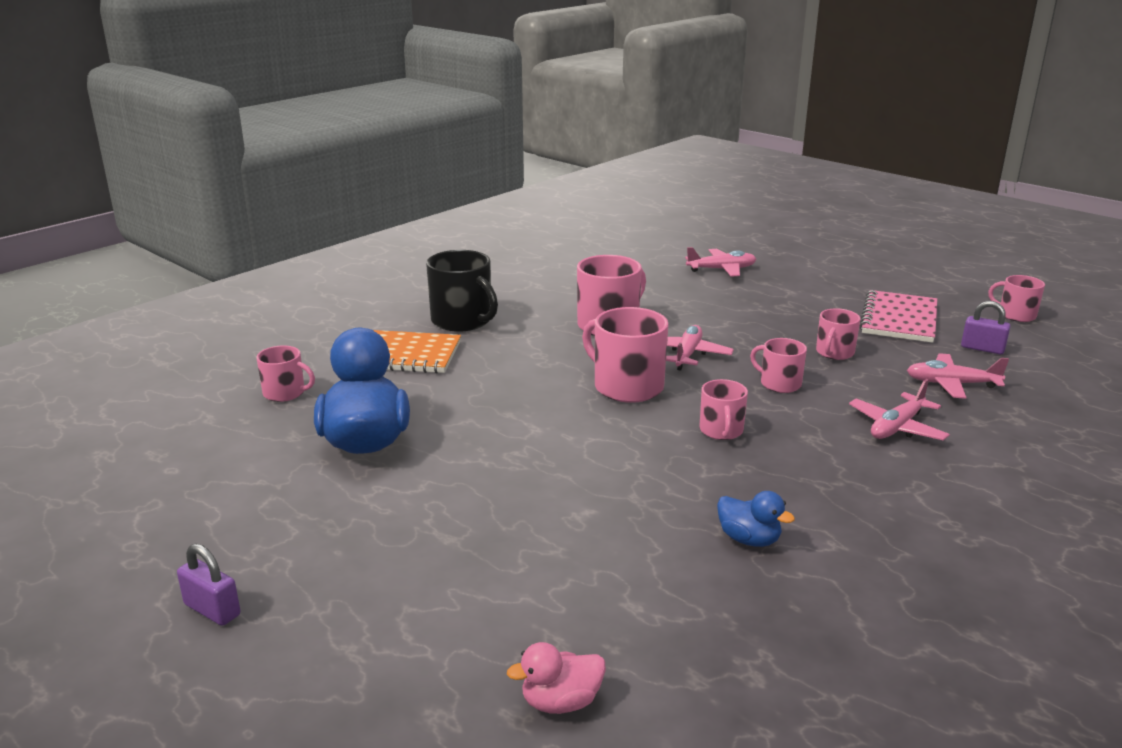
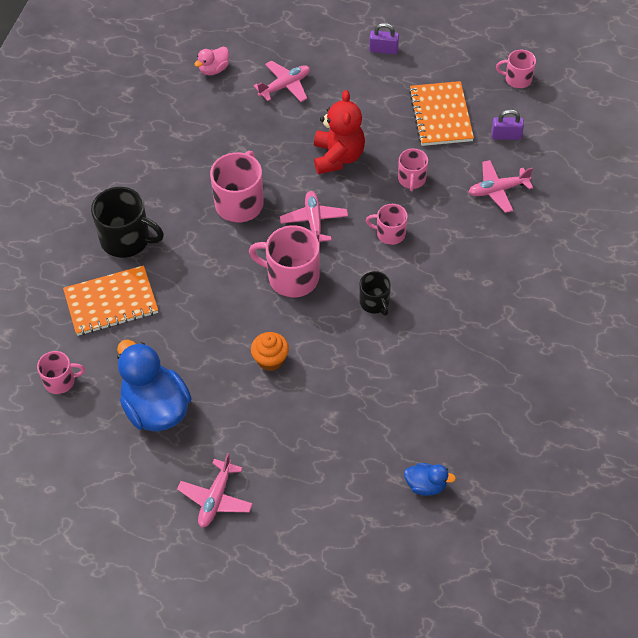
camera: 25 degrees left, 30 degrees up
(212, 610) = (175, 583): purple padlock -> purple padlock (383, 50)
(544, 441) = (270, 360): none -> orange cupcake
(561, 702) = (393, 558): pink duck -> pink duck (214, 69)
(721, 431) = (374, 302): pink mug -> black mug
(749, 539) = (433, 400): blue duck -> blue duck (426, 485)
(750, 320) = (338, 157): none -> red teddy bear
(897, 427) = (478, 254): pink plane -> pink plane (216, 498)
(899, 319) = (441, 115): pink notebook -> orange notebook

